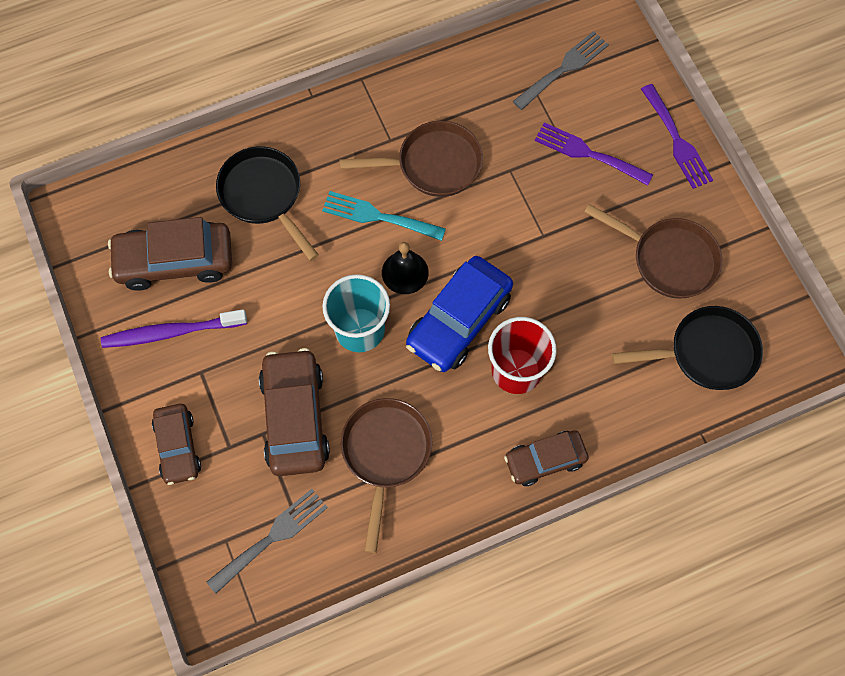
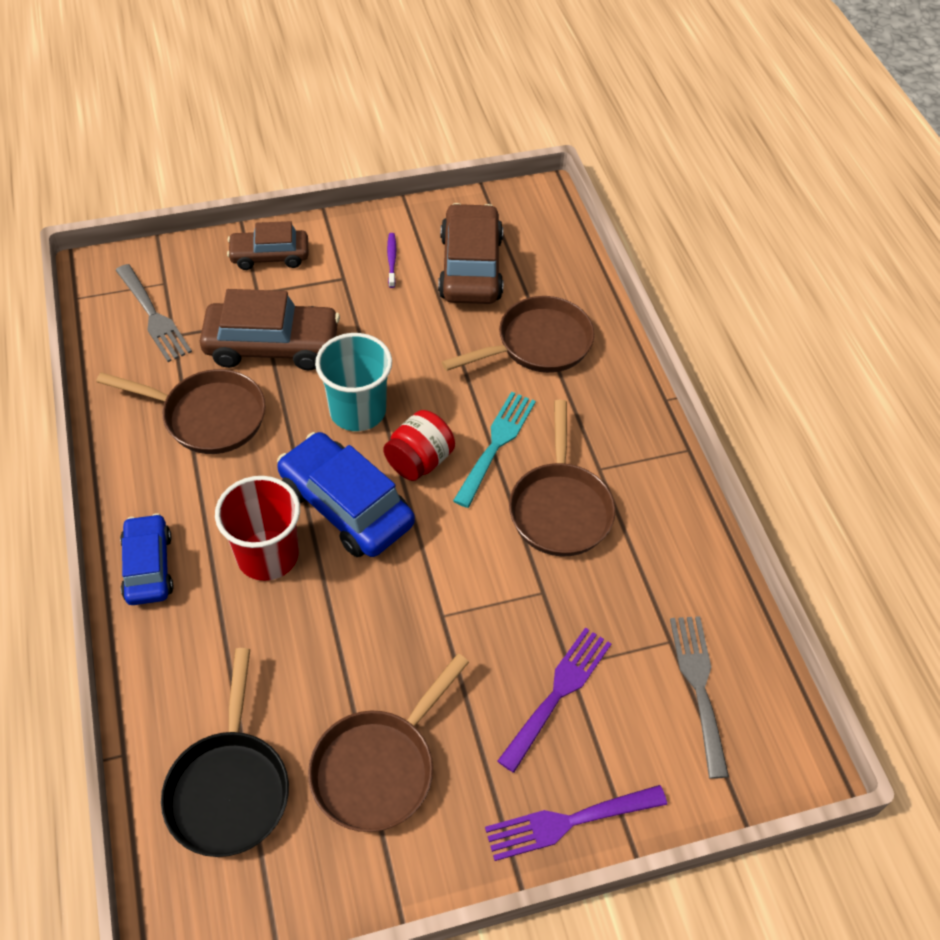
camera: 95 degrees right, 15 degrees down
(172, 332) = (391, 260): purple toothbrush -> purple toothbrush, size x0.50
(264, 195) = (538, 344): black pan -> brown pan
(405, 272) = (419, 461): black bell -> red jar
(545, 460) = (148, 567): brown car -> blue car
(564, 68) = (698, 686): grey fork -> grey fork turned 150 degrees counterclockwise

